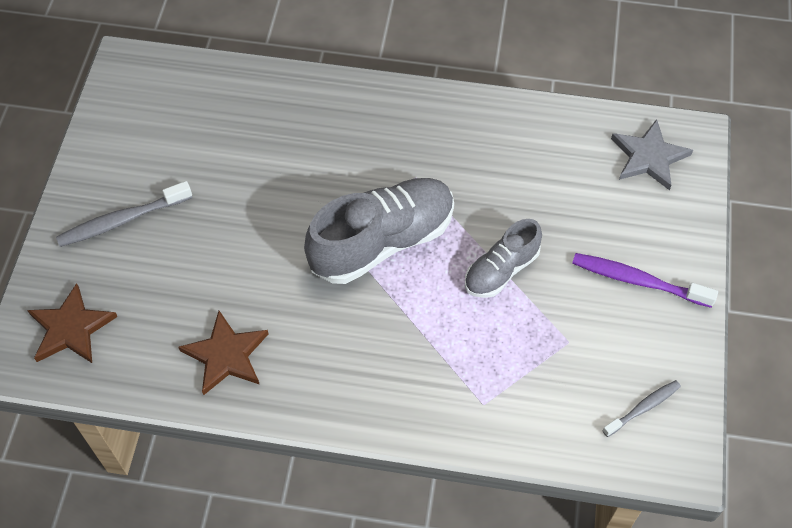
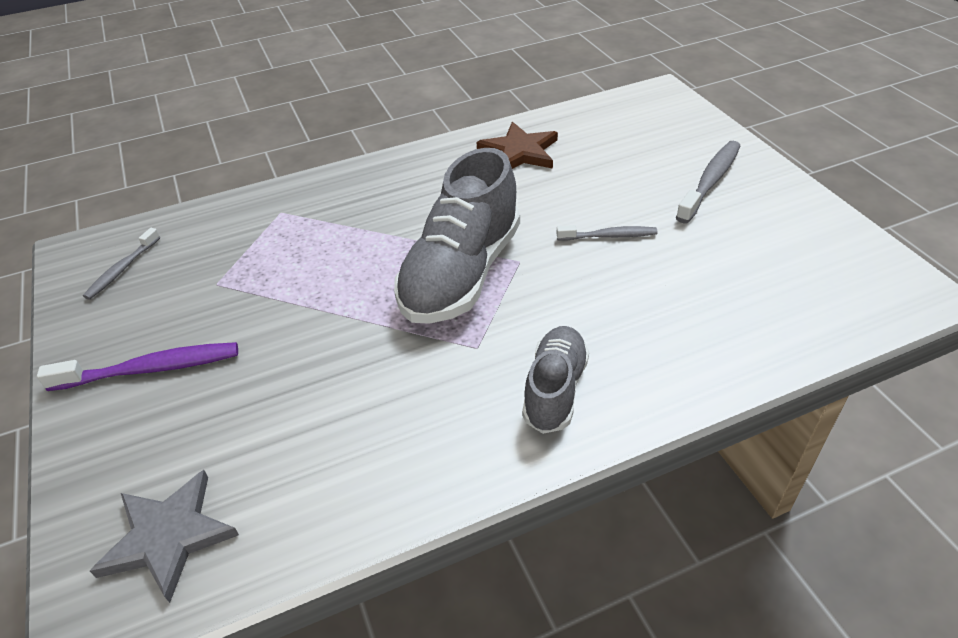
camera: 150 degrees right, 15 degrees down
(71, 328) = (650, 117): brown star -> none
(251, 214) = (609, 236): none -> grey toothbrush
(501, 270) = (318, 307): grey shoe -> grey shoe (555, 390)

